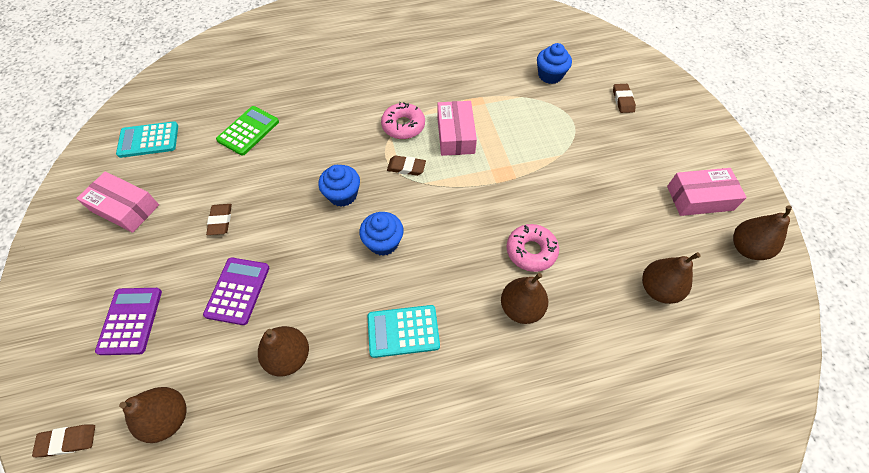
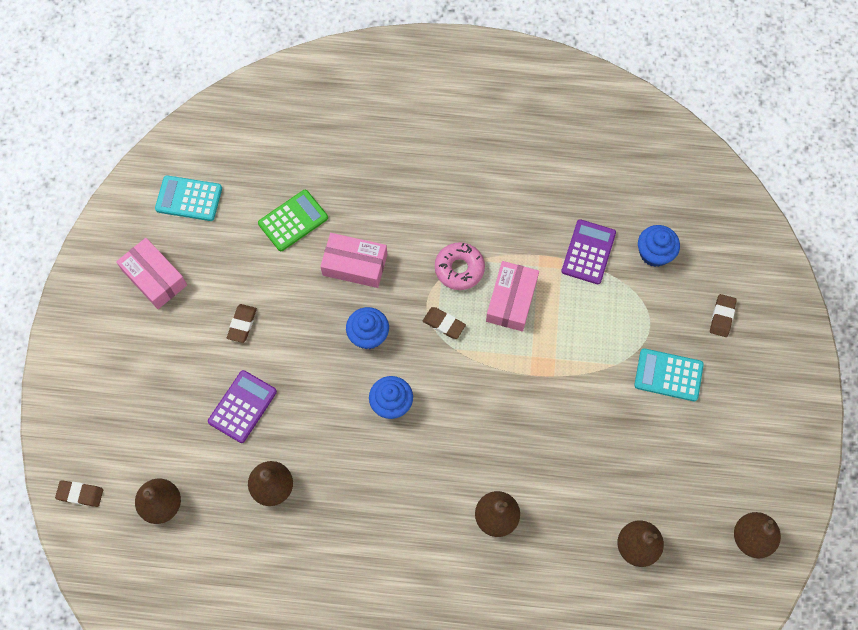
camera: 20 degrees right, 10 degrees up
(130, 321) = (143, 403): purple calculator -> purple calculator (588, 252)
(403, 331) = (380, 500): turquoise calculator -> turquoise calculator (668, 375)
(531, 251) = (532, 464): pink donut -> none
(699, 198) = (737, 467): pink box -> pink box (355, 264)

